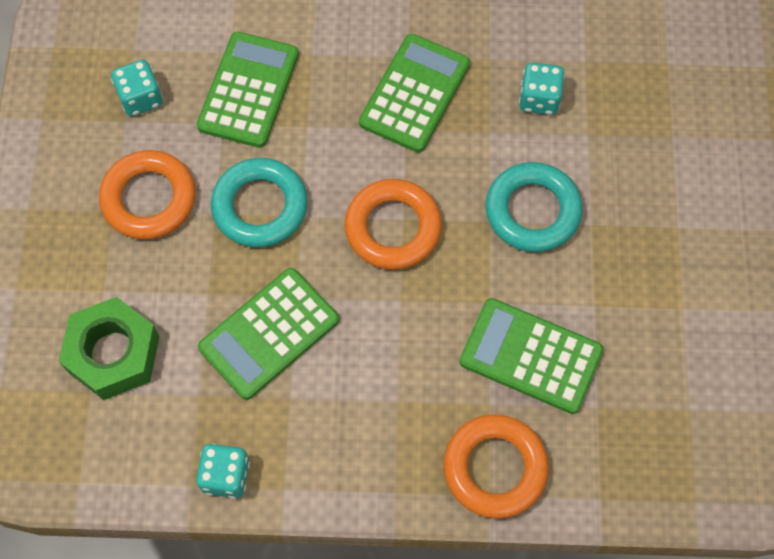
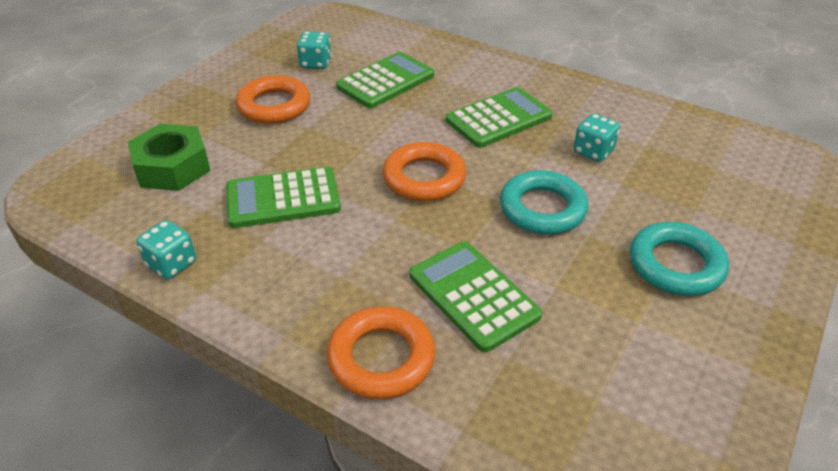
camera: 30 degrees right, 25 degrees down
(260, 206) = (341, 134): turquoise ring -> turquoise ring (675, 265)

